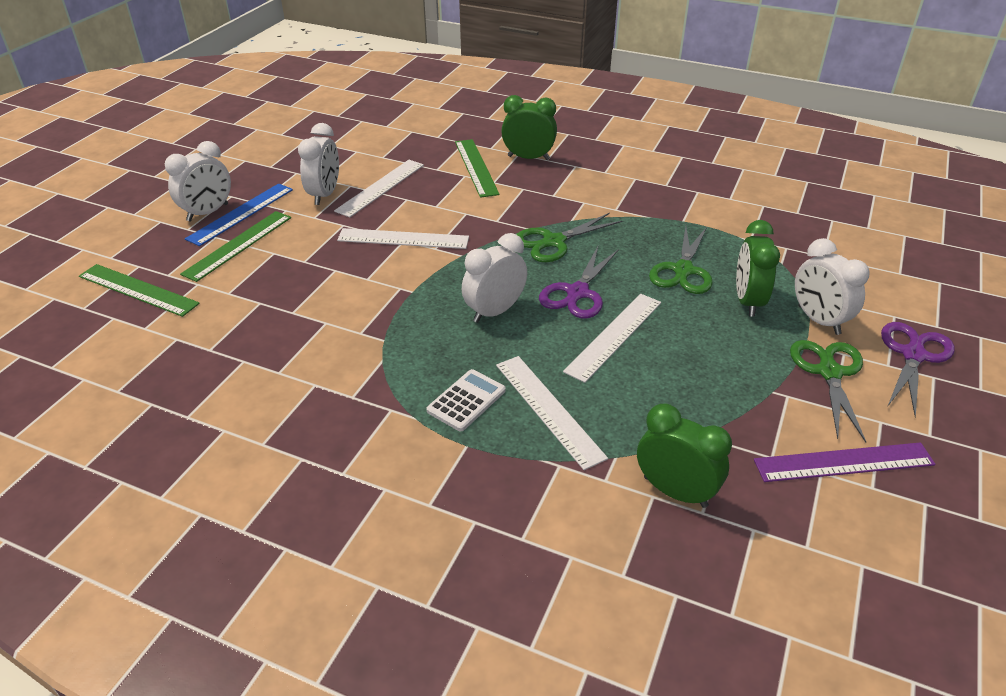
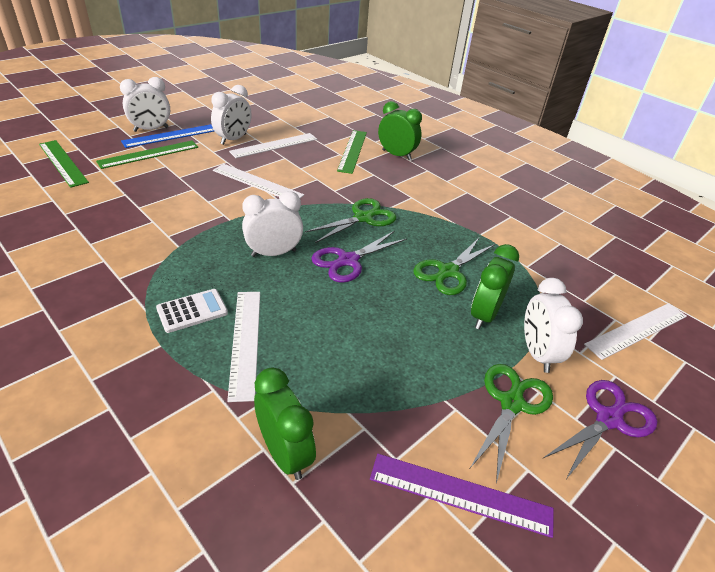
camera: 20 degrees right, 0 degrees up
(554, 242) = (363, 218): green scissors -> green scissors turned 150 degrees clockwise
(614, 336) = (348, 303): white ruler -> white ruler (637, 330)

